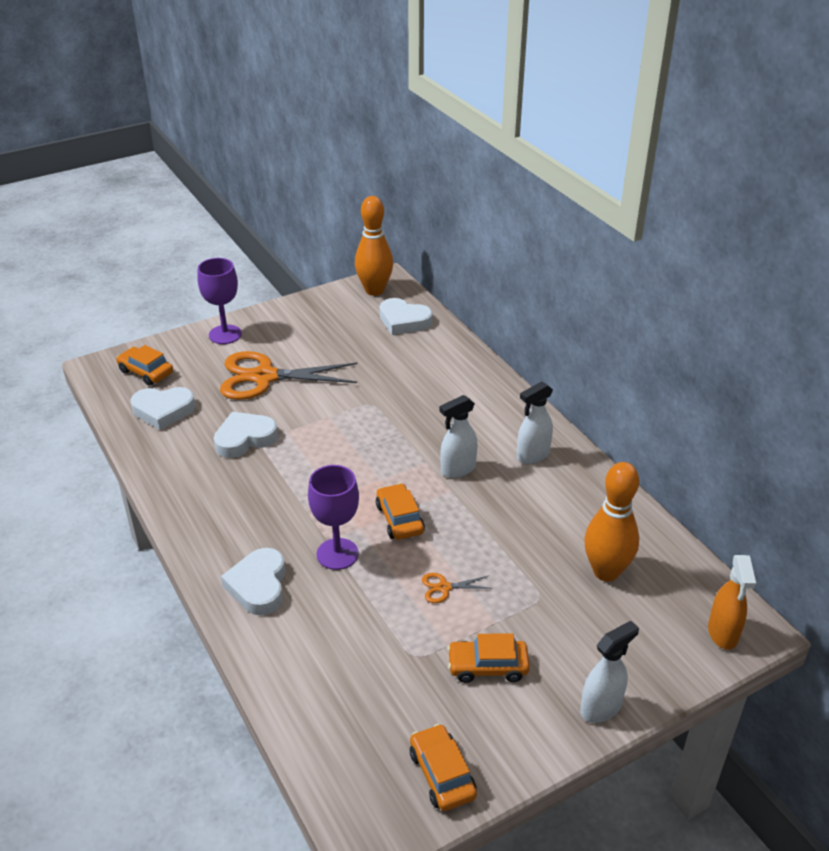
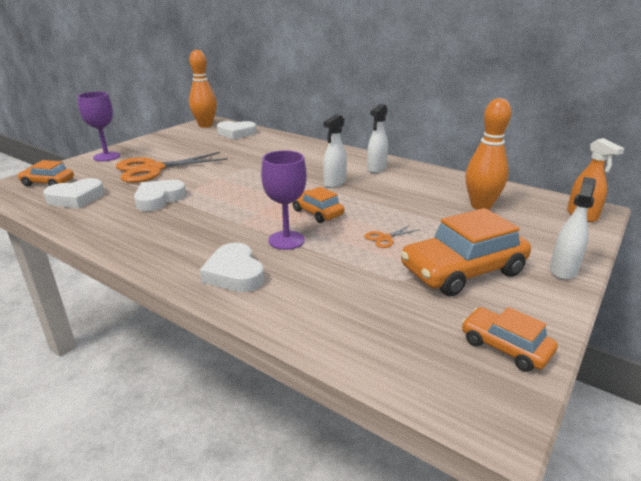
camera: 25 degrees left, 10 degrees down
(487, 666) = (462, 271): orange car -> orange car, size x1.81

